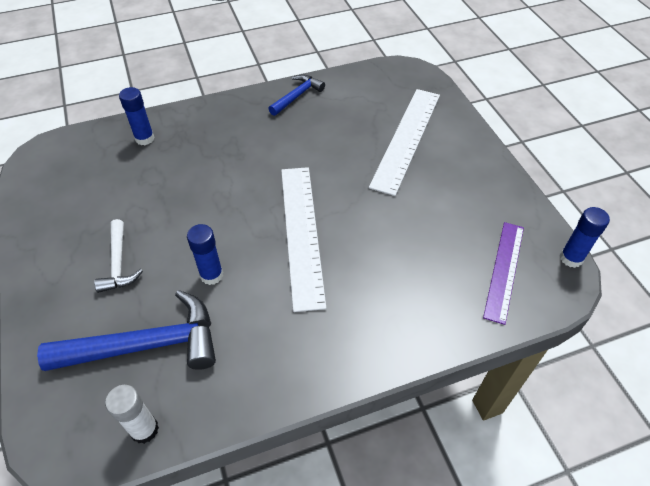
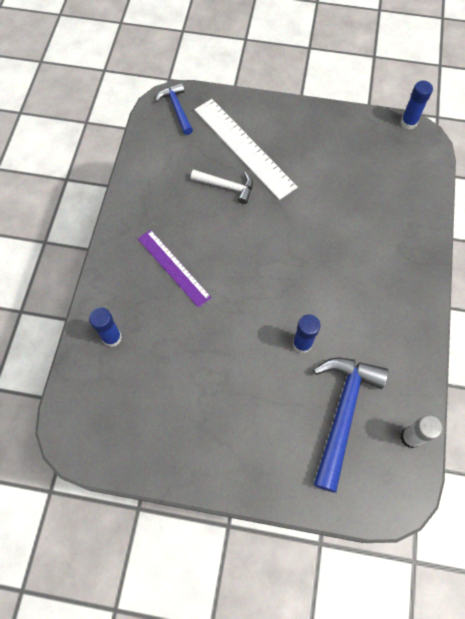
camera: 60 degrees left, 15 degrees up
(118, 263) = (252, 408): white hammer -> white hammer (226, 186)
(297, 96) = (140, 195): blue hammer -> blue hammer (177, 109)
(301, 233) = (297, 265): white ruler -> none
(504, 270) = (398, 163): purple ruler -> purple ruler (173, 267)

